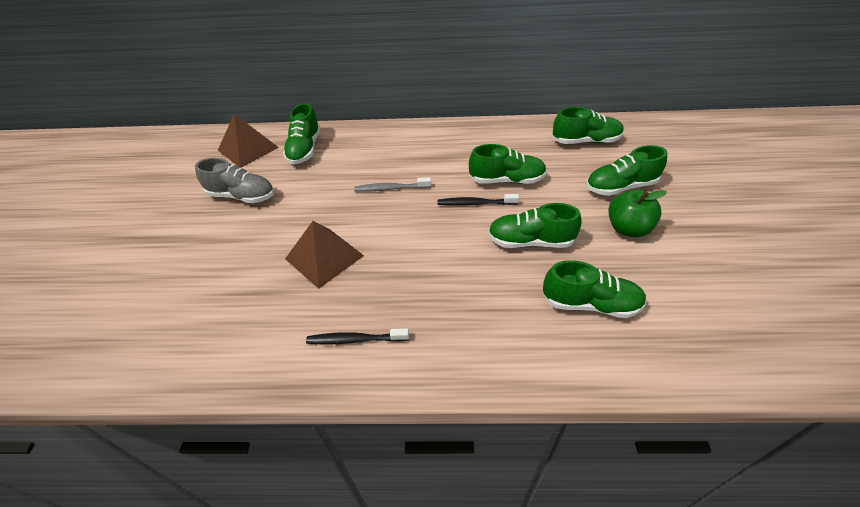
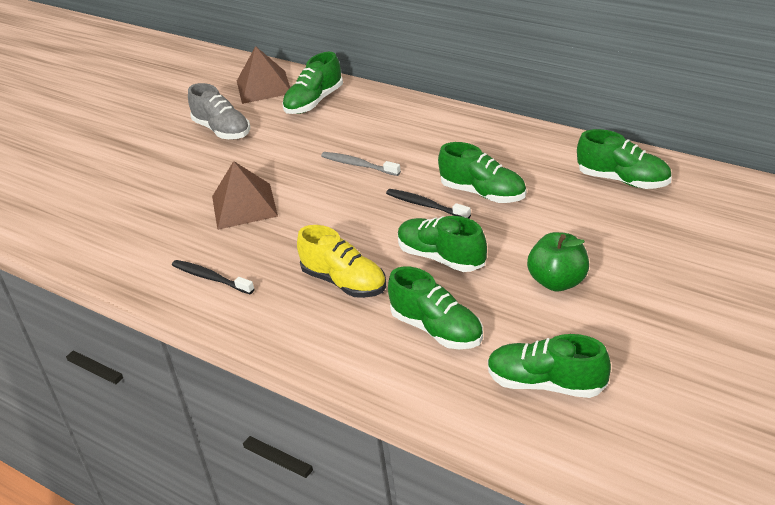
camera: 35 degrees right, 10 degrees down
(478, 293) = (344, 282): none -> yellow shoe
(620, 186) = (603, 240): green shoe -> green shoe (546, 384)

